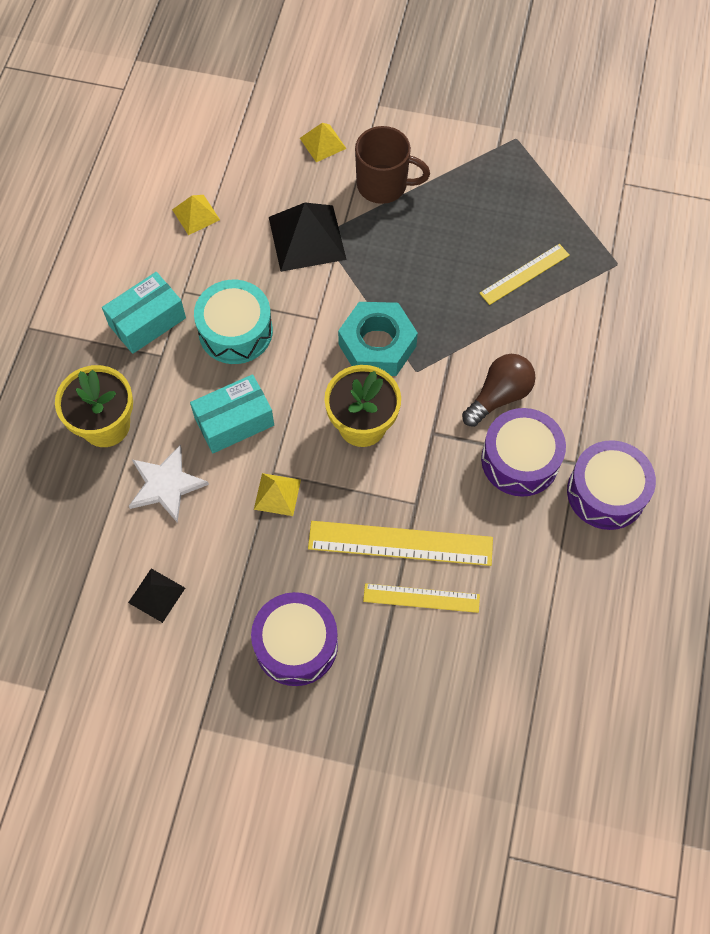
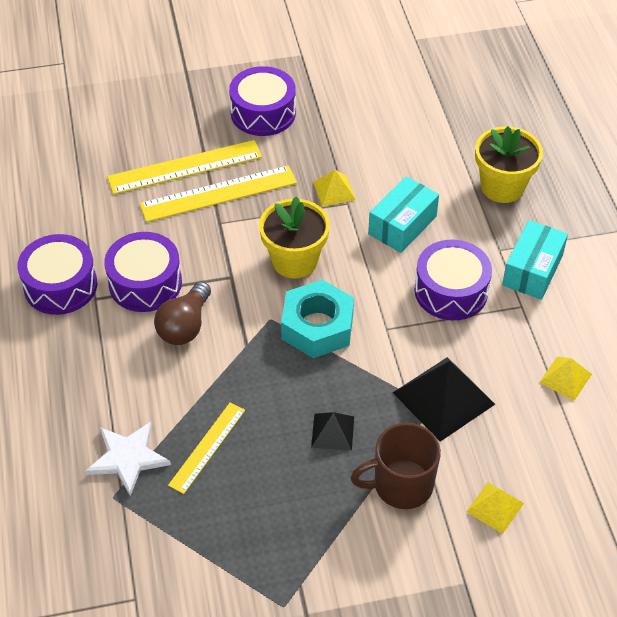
camera: 155 degrees right, 15 degrees down
(156, 595) = (380, 105): black pyramid -> black pyramid (332, 431)
(166, 485) = (424, 167): white star -> white star (127, 458)
(235, 331) = (451, 291): turquoise drum -> purple drum
(421, 598) = (185, 167): yellow ruler -> yellow ruler, size x1.62

